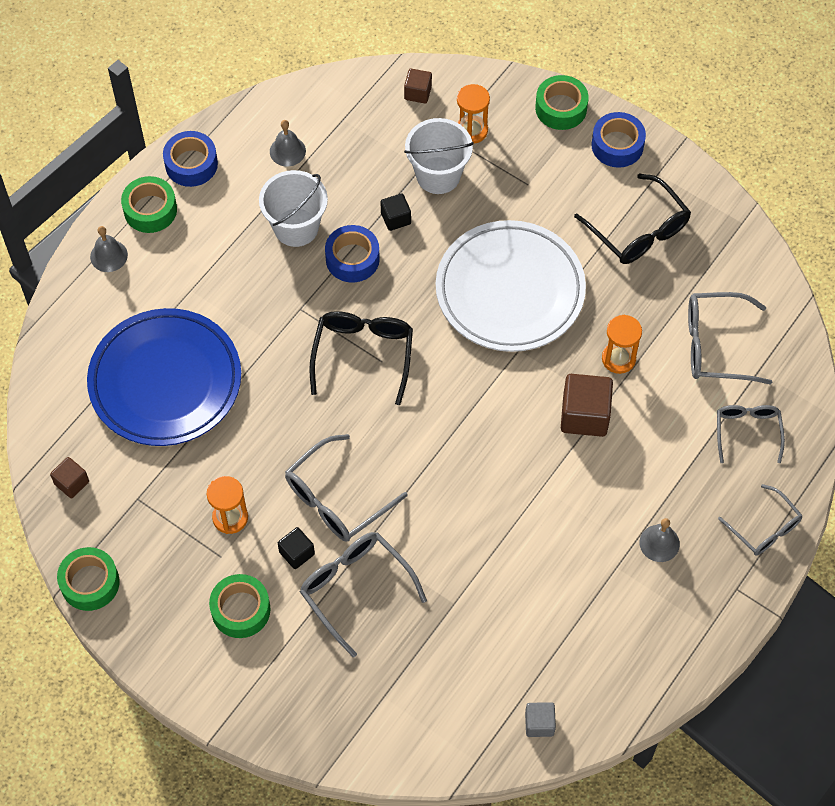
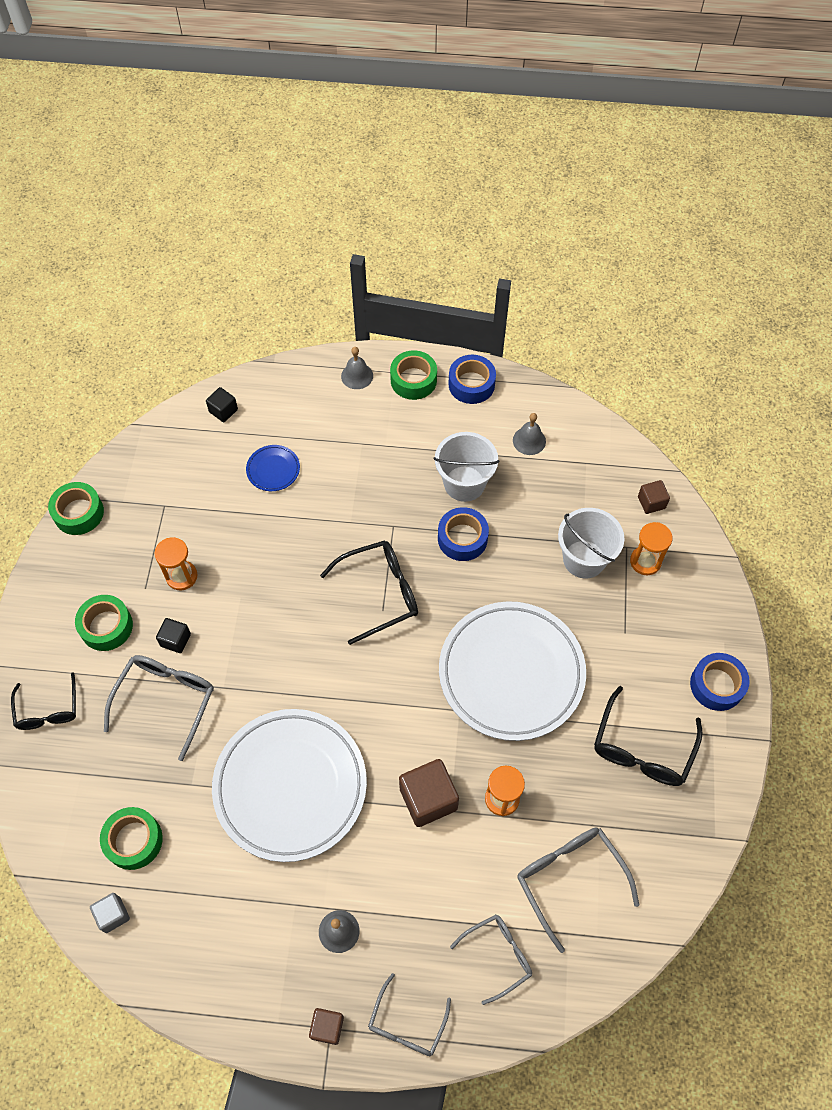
camera: 60 degrees right, 0 degrees up
(71, 483) = (154, 456): brown cube -> brown cube (327, 1027)
(165, 381) = (273, 470): blue plate -> blue plate, size x0.40
(298, 700) = (48, 710): none -> black glasses
(336, 499) = (238, 643): grey glasses -> none
(395, 218) = (521, 549): black cube -> black cube (223, 411)
(506, 520) = (290, 786): none -> white plate
(561, 108) = (719, 619): green tape -> green tape (134, 840)

